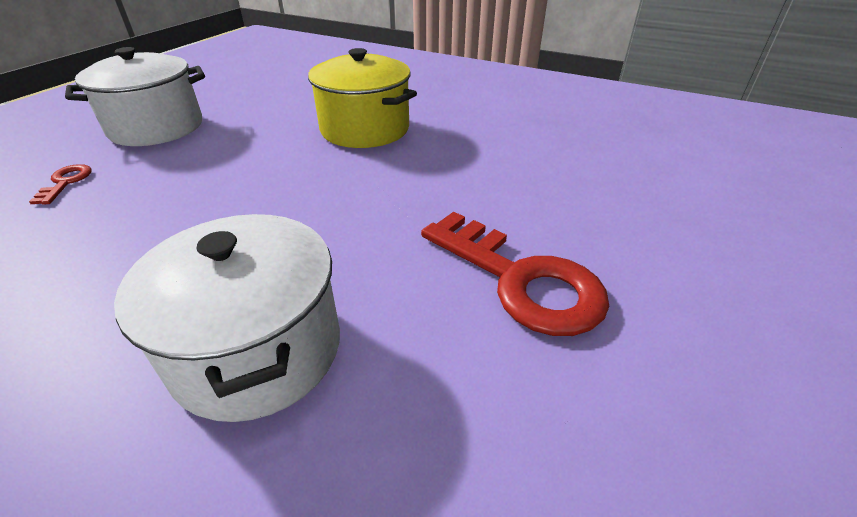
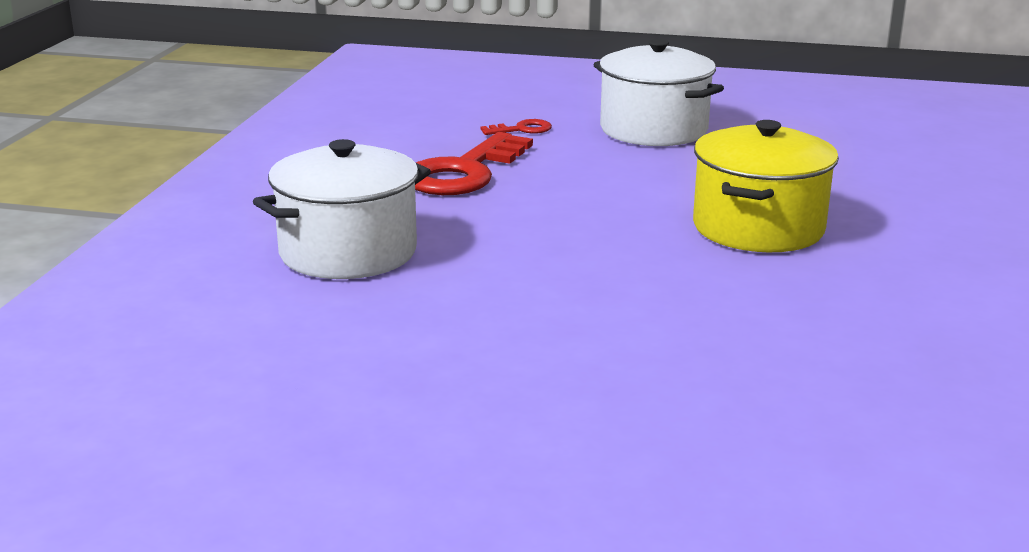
camera: 75 degrees right, 15 degrees down
(520, 280) = (485, 351): red key -> red key (464, 172)

